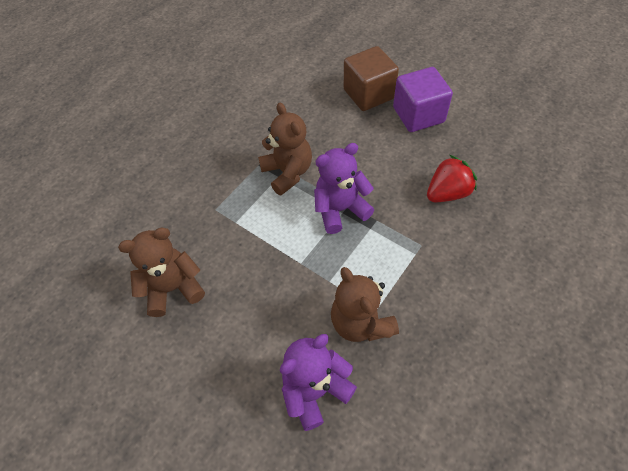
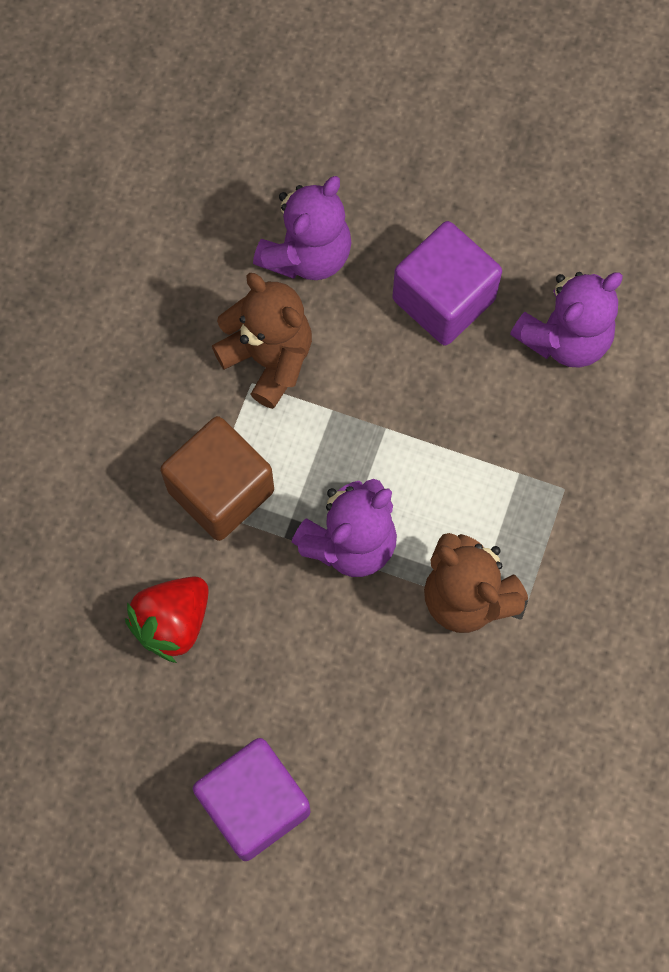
camera: 160 degrees right, 15 degrees up
(173, 288) = (565, 337): brown teddy bear -> purple teddy bear
(235, 332) = (443, 299): none -> purple cube
(368, 94) = (368, 840): brown cube -> brown cube (221, 490)

